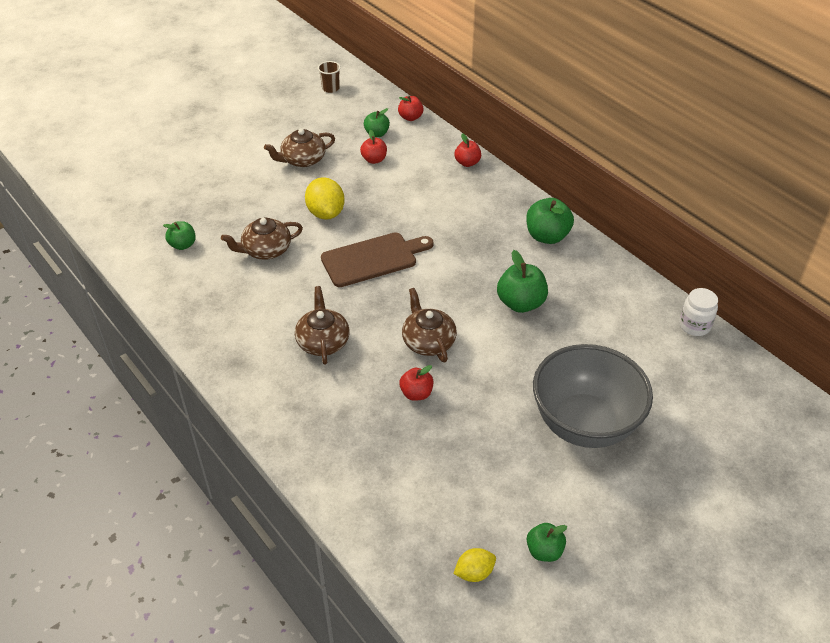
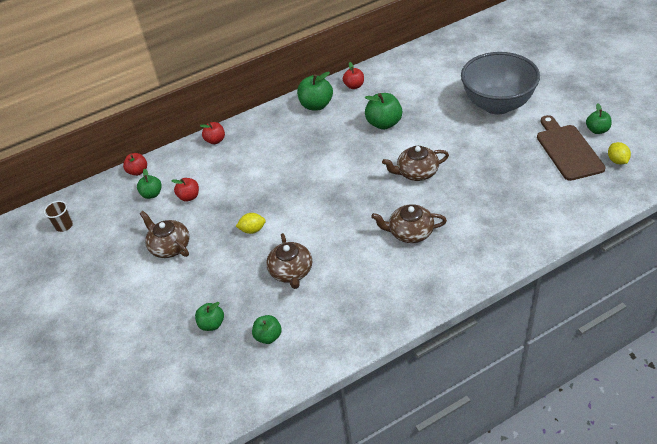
camera: 75 degrees left, 0 degrees up
(202, 205) = (212, 324): none -> green apple
(302, 160) = (170, 246): brown teapot -> brown teapot turned 150 degrees clockwise
(326, 213) = (252, 230): yellow lemon -> yellow lemon, size x0.59
(373, 259) = (319, 200): brown cutting board -> brown cutting board (568, 150)
(416, 393) = (468, 181): red apple -> red apple (354, 86)
(694, 325) = (416, 51): white jar -> none

